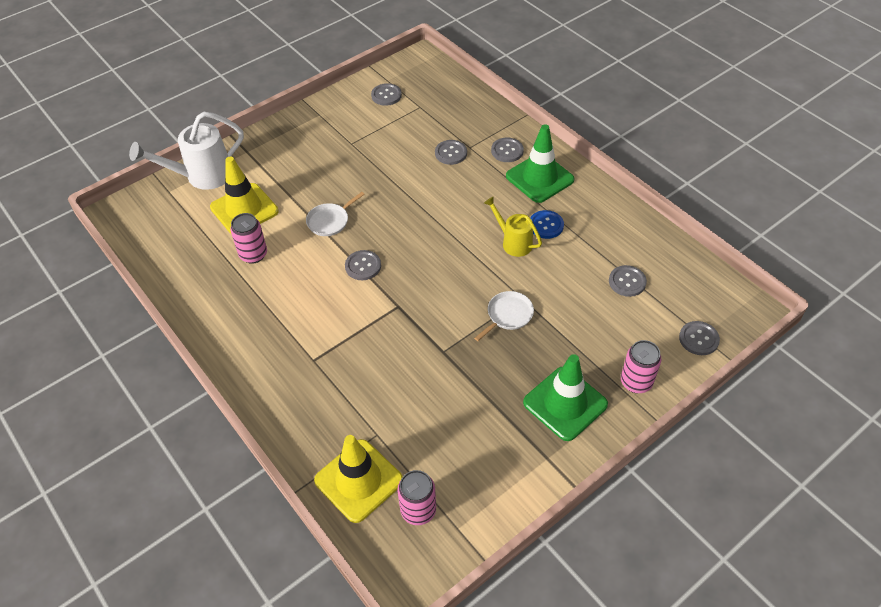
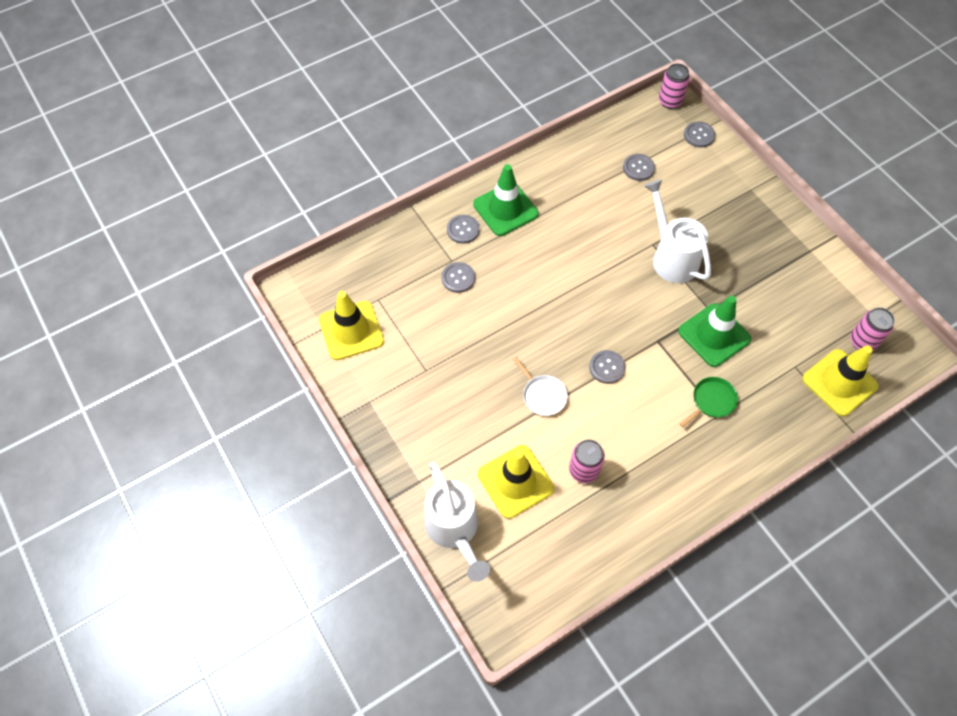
camera: 85 degrees left, 10 degrees up
(329, 354) = (712, 401): none -> green pan
(386, 95) = (351, 330): grey button -> yellow traffic cone
(508, 315) = (671, 257): white pan -> white watering can
(513, 242) = (586, 241): yellow watering can -> none
(546, 225) = (568, 214): blue button -> none
(565, 403) = (761, 231): green traffic cone -> green traffic cone (714, 335)
(636, 382) = (740, 182): pink can -> pink can (670, 101)

